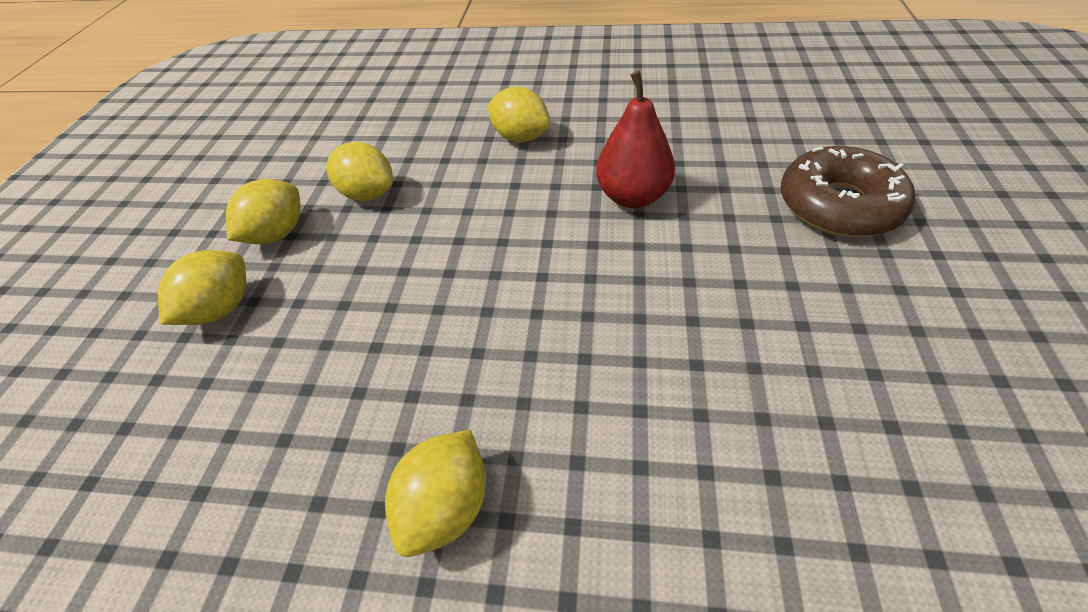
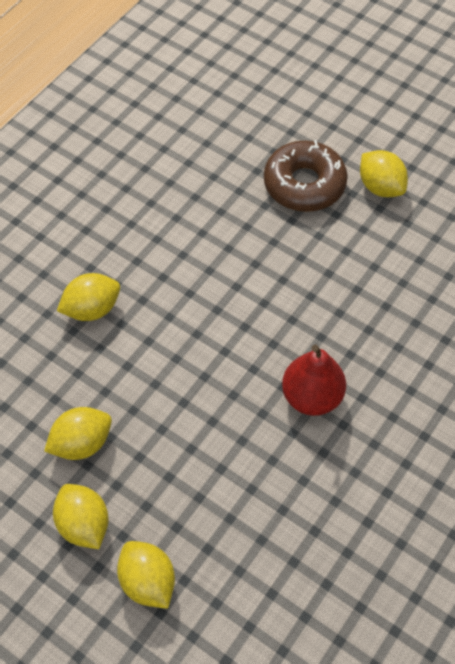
camera: 65 degrees left, 10 degrees up
(446, 506) = (384, 488): yellow lemon -> yellow lemon (380, 187)
(633, 197) = (217, 279): red pear -> red pear (311, 396)

